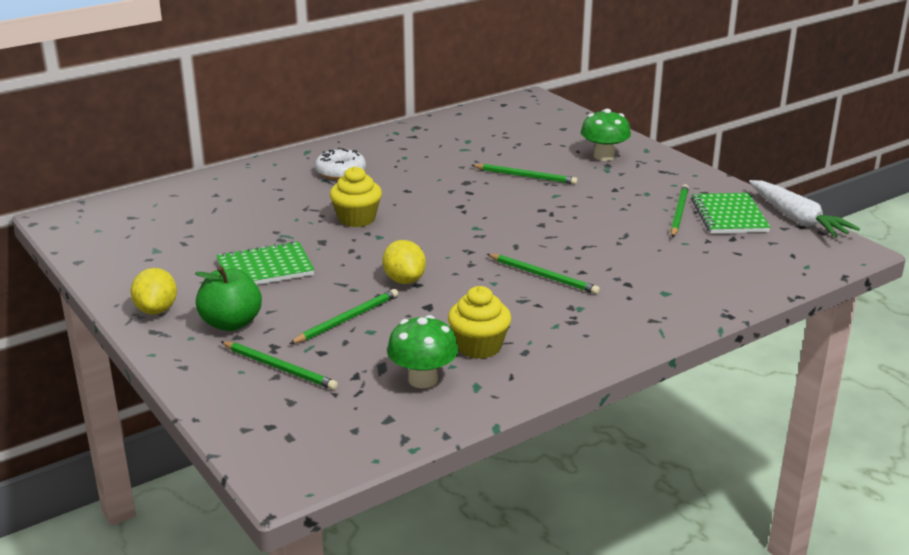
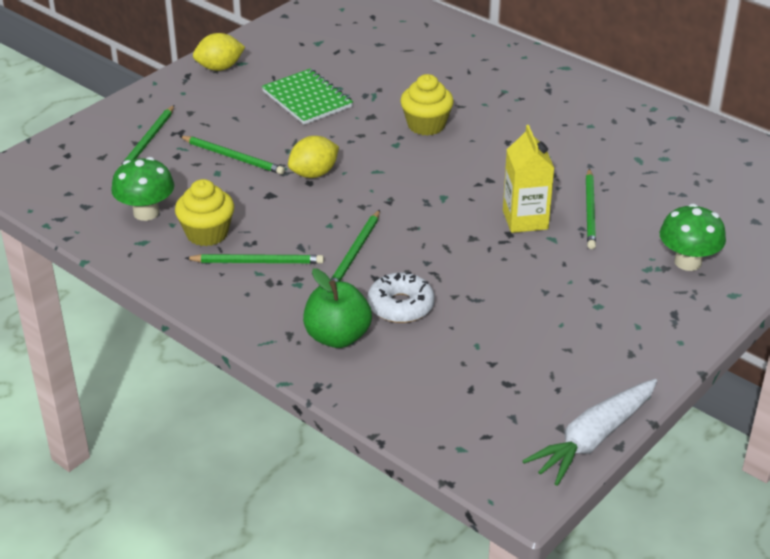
camera: 75 degrees right, 10 degrees up
(231, 323) = (209, 105): green apple -> green apple (337, 337)
(340, 172) = (527, 96): white donut -> white donut (401, 306)
(526, 201) = (525, 220): none -> yellow carton
(679, 213) = (555, 335): green pencil -> green pencil (257, 262)
(729, 216) = (569, 377): green notebook -> none

